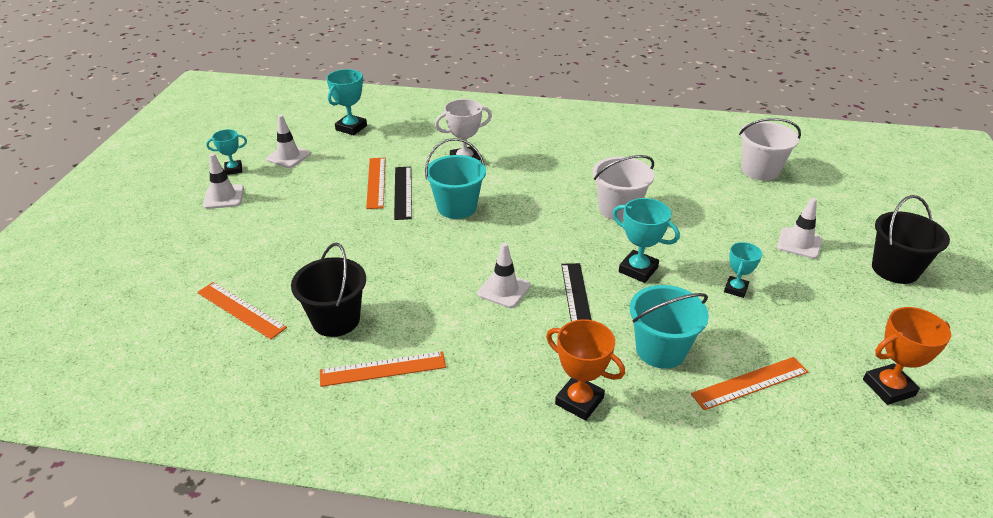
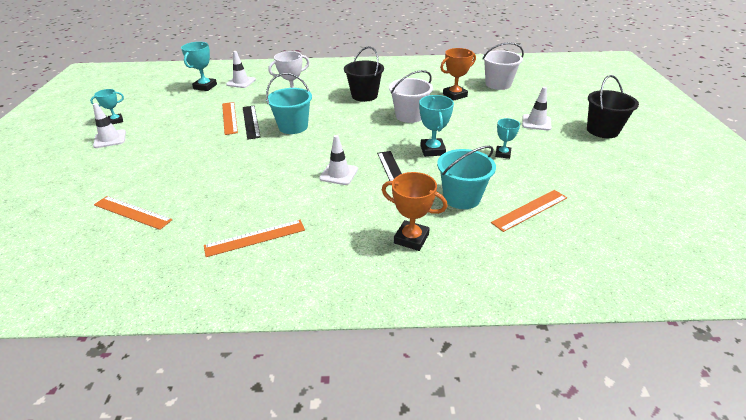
camera: 10 degrees left, 0 degrees up
(288, 156) = (159, 108): white traffic cone -> white traffic cone (241, 82)
(336, 320) = (212, 209): black bucket -> black bucket (364, 95)
(638, 270) = (432, 150): turquoise trophy -> turquoise trophy turned 60 degrees clockwise
(888, 387) = (622, 200): orange trophy -> orange trophy (454, 95)

